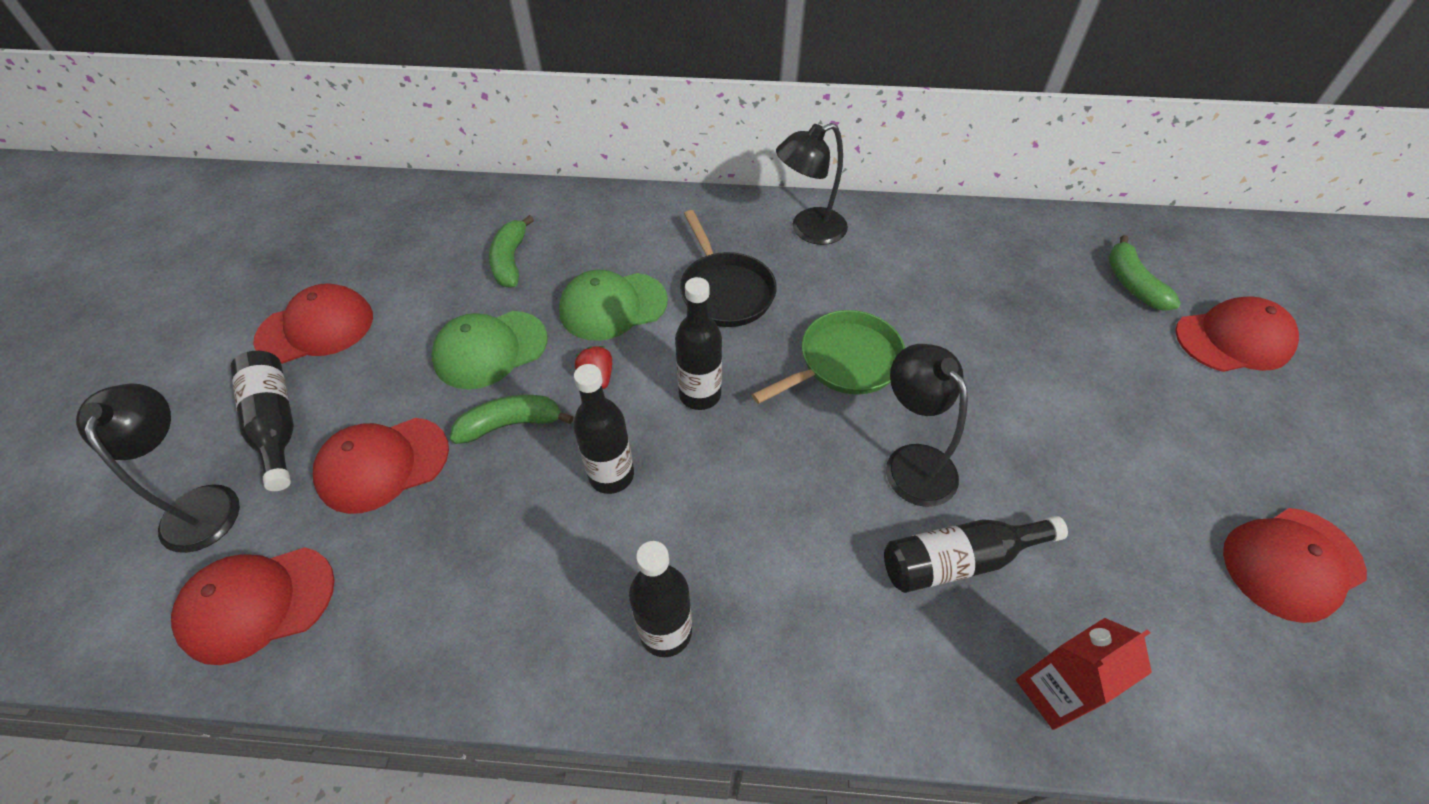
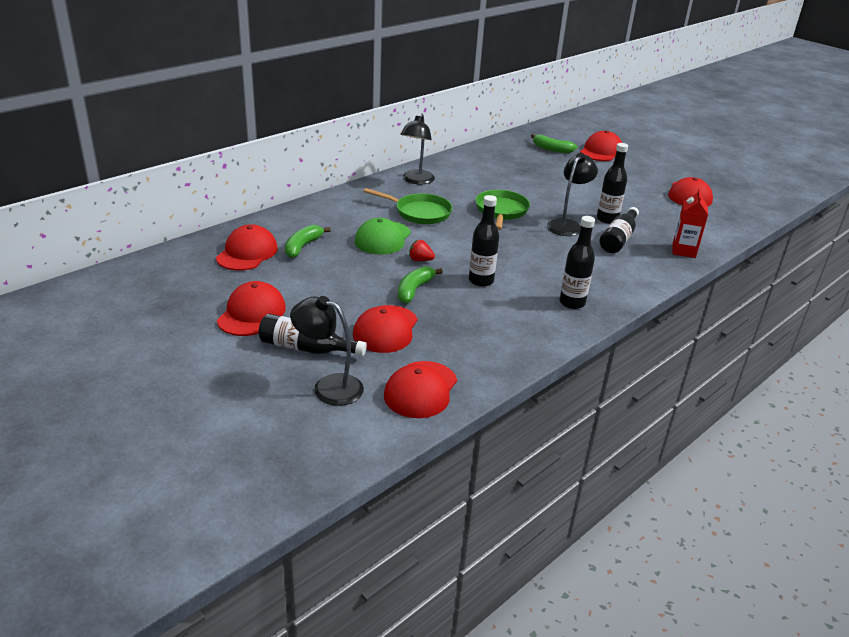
camera: 50 degrees left, 20 degrees down
(447, 233) = (247, 253): none -> red cap
(490, 349) = (357, 276): green cap -> none
(510, 260) = (303, 246): green banana -> green banana turned 75 degrees clockwise
(700, 395) = (469, 245): black bottle -> black bottle (607, 219)
(724, 291) = (419, 212): black pan -> green pan
(912, 462) = (567, 225): black lamp -> black lamp turned 105 degrees clockwise

